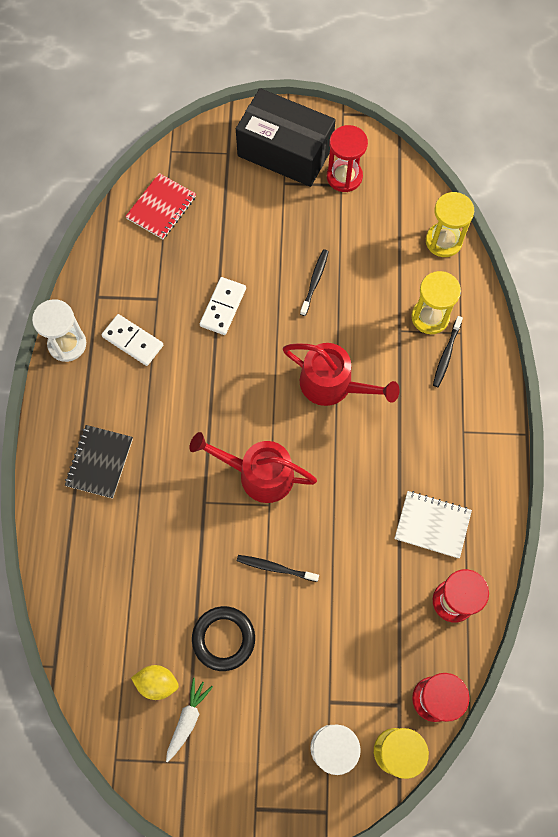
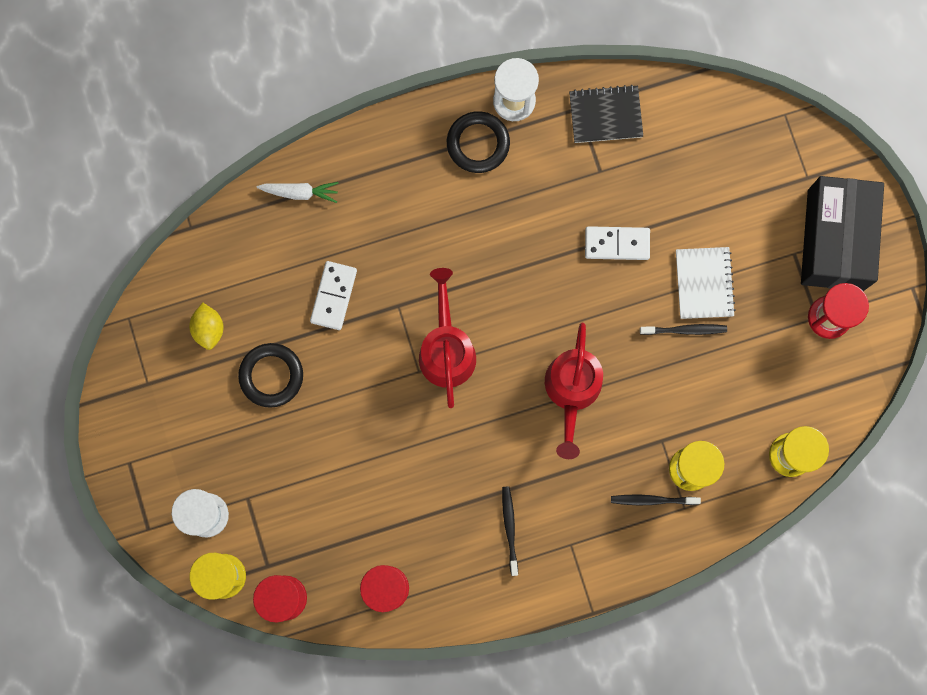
camera: 70 degrees right, 10 degrees up
(90, 385) = (478, 143): none -> black ring
(99, 462) = (401, 186): black notebook -> black notebook (605, 115)
(133, 341) = (543, 166): white domino -> white domino (334, 296)
(161, 208) = (710, 132): red notebook -> none
(188, 719) = (186, 370): white carrot -> white carrot (300, 192)
(275, 568) = (357, 400): black toothbrush -> black toothbrush (510, 528)
(432, 525) = (458, 543): white notebook -> white notebook (704, 283)

